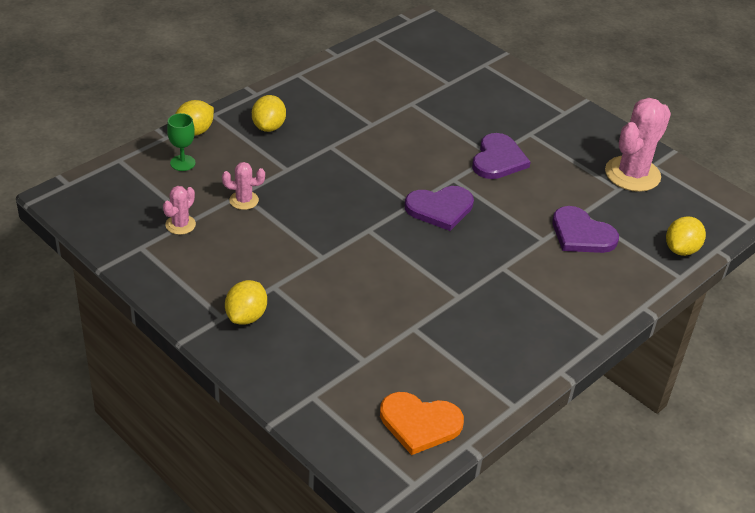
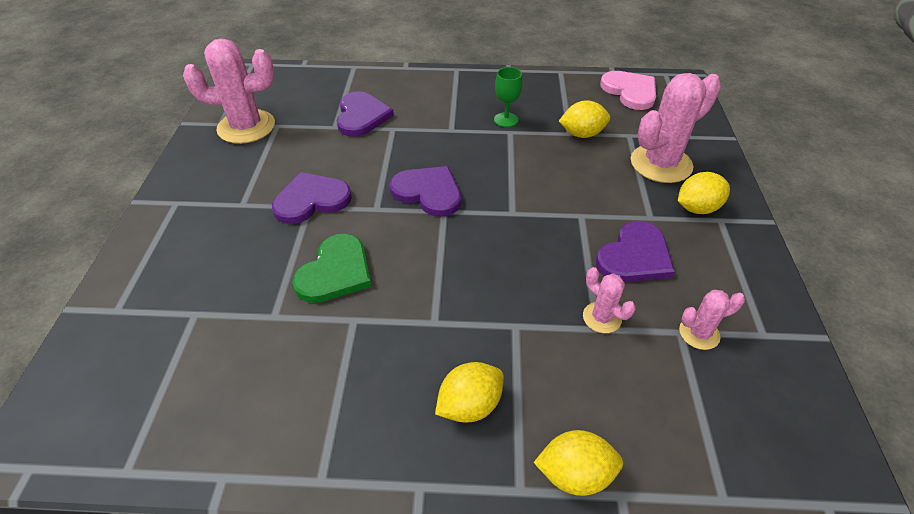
camera: 130 degrees left, 5 degrees up
(182, 163) = (634, 425): green goblet -> green goblet (506, 120)
(258, 249) = (635, 256): none -> purple heart
(309, 344) = (661, 164): none -> pink cactus
(416, 136) = (335, 272): none -> green heart
(419, 423) = (630, 91): orange heart -> pink heart
(681, 249) = (322, 75): yellow lemon -> yellow lemon (582, 134)

